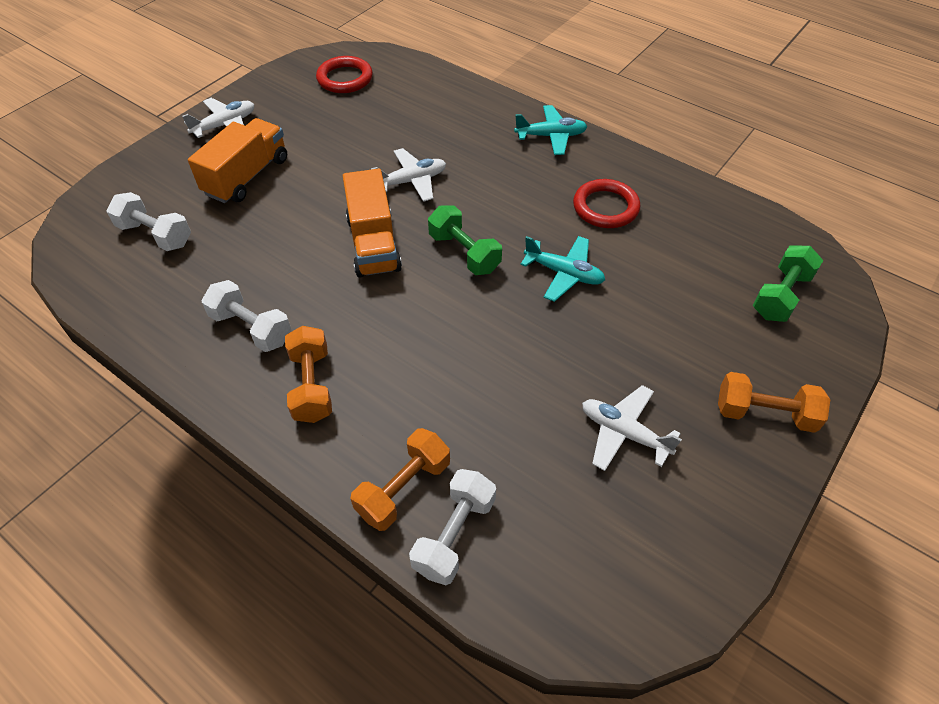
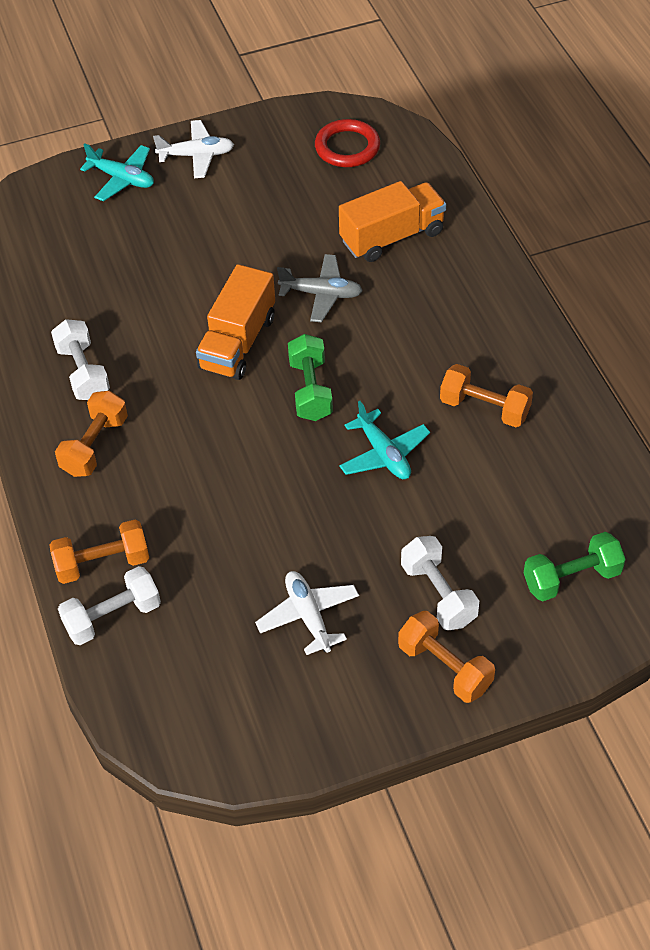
camera: 35 degrees right, 0 degrees up
(155, 235) = (64, 247): white dumbbell -> white dumbbell (438, 594)
(247, 176) = (178, 221): orange truck -> orange truck (392, 237)
(411, 181) = (321, 294): white plane -> grey plane
(551, 136) = (500, 306): turquoise plane -> turquoise plane (122, 179)
(605, 207) = (484, 408): red ring -> orange dumbbell

